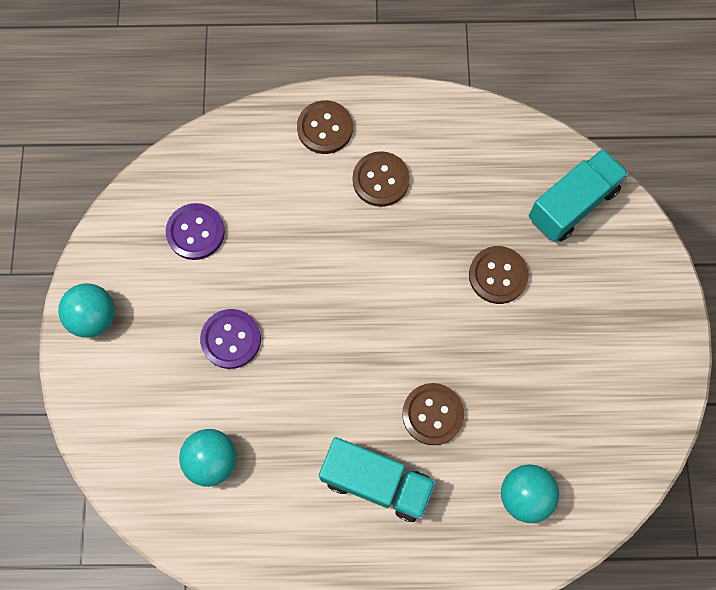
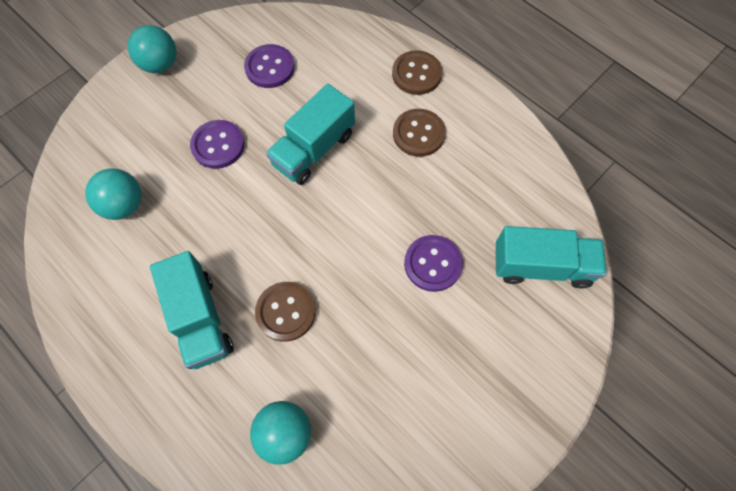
camera: 45 degrees right, 5 degrees down
(313, 269) = (314, 149): none -> turquoise truck
(498, 275) = (432, 264): brown button -> purple button

